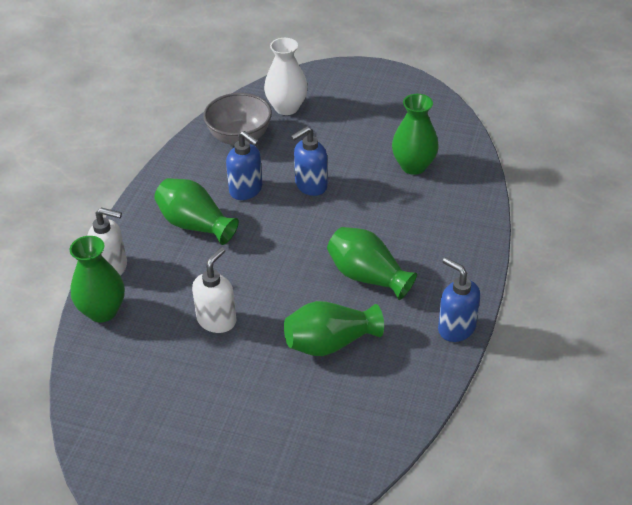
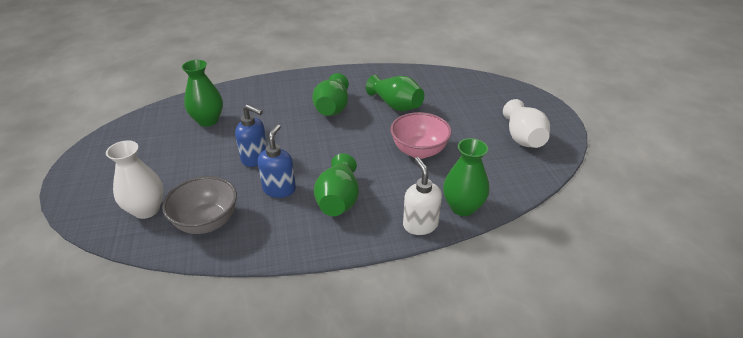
camera: 120 degrees left, 5 degrees down
(155, 442) = (522, 138): none -> white vase
(217, 320) = (419, 151): white soap dispenser -> pink bowl
(456, 328) = (349, 72): blue soap dispenser -> none

